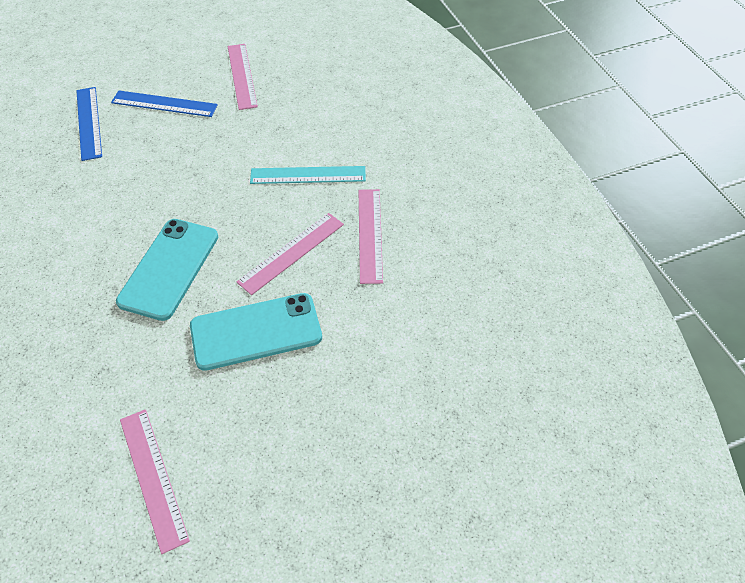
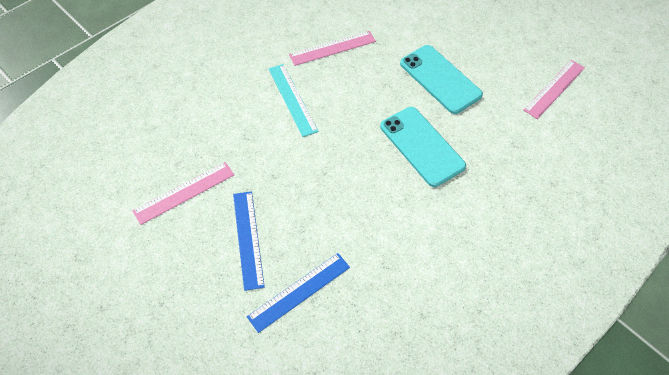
camera: 115 degrees left, 5 degrees up
(169, 268) = (421, 146): turquoise phone -> turquoise phone turned 60 degrees clockwise
(291, 253) = (370, 83): pink ruler -> none

